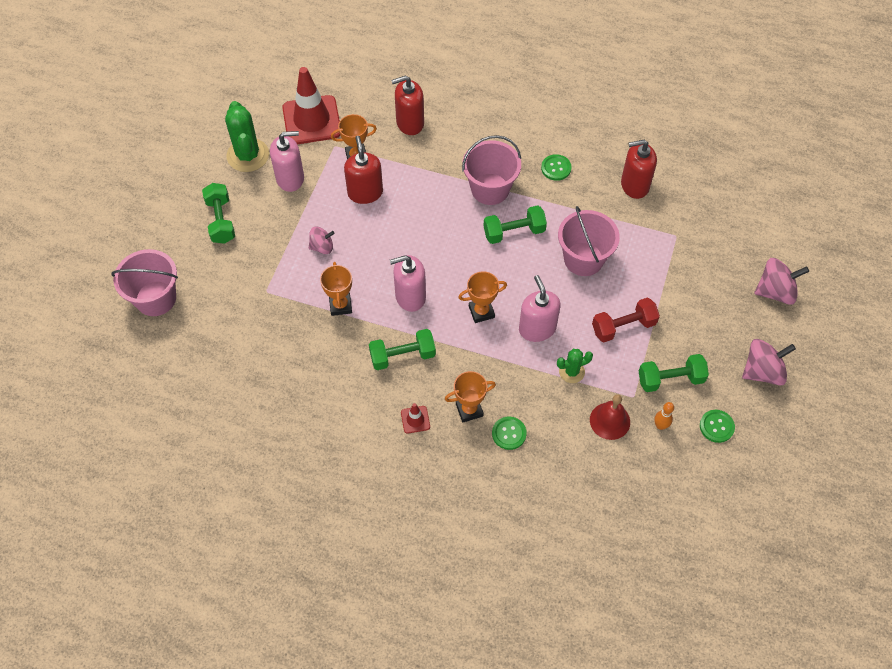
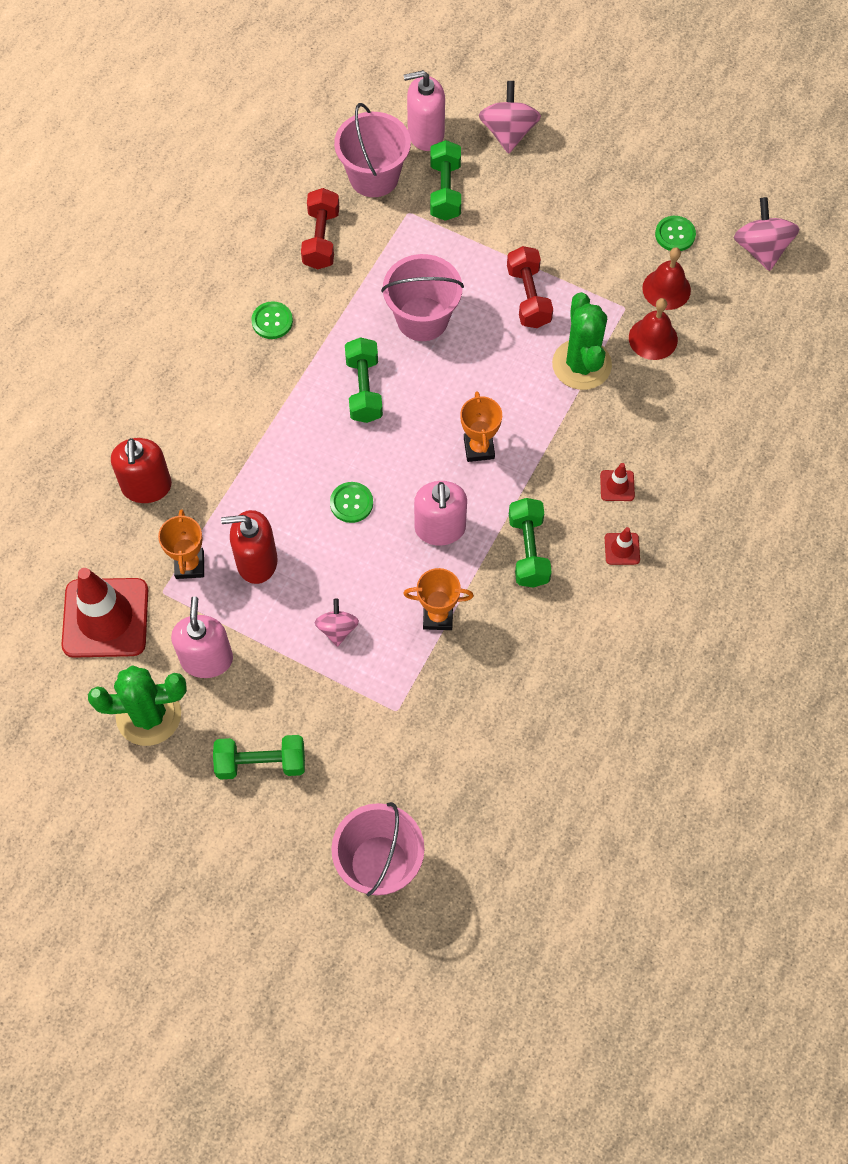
camera: 80 degrees left, 5 degrees up
(469, 410) = (617, 486): orange trophy -> red traffic cone
(490, 189) = (288, 405): pink bucket -> pink bucket (374, 177)
(509, 433) = (655, 447): green button -> green button (351, 503)
(537, 328) = (515, 390): pink soap dispenser -> pink soap dispenser (425, 134)
(571, 372) = (581, 364): green cactus -> green cactus, size x1.83
(634, 185) = (321, 239): red soap dispenser -> red dumbbell
(660, 426) = (666, 289): orange bowling pin -> red bell
(670, 379) = (607, 265): green dumbbell -> green dumbbell (445, 191)
(762, 371) = (612, 173): pink spinning top -> pink spinning top (761, 249)

